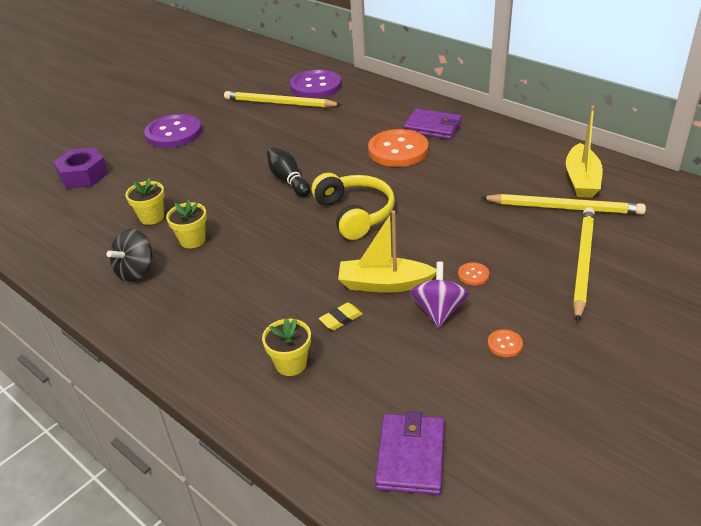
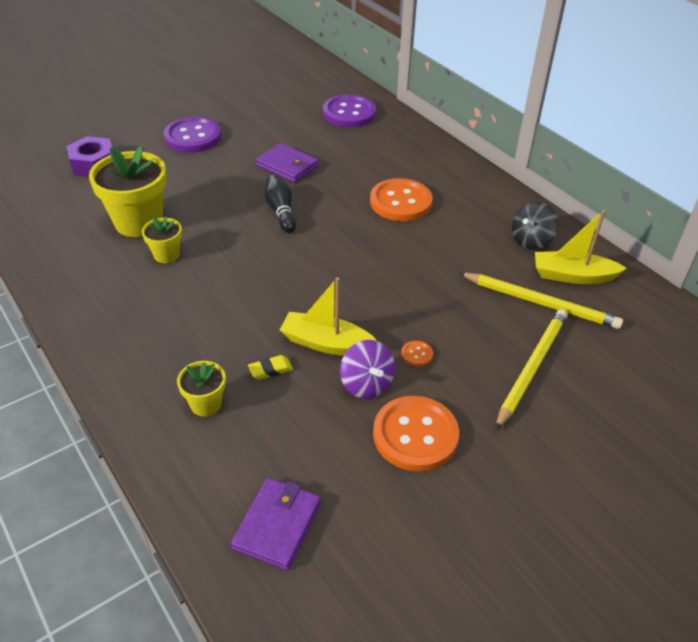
camera: 10 degrees right, 5 degrees up
(136, 271) = (103, 275): black spinning top -> black spinning top (531, 241)
(152, 217) = (139, 222): yellow flower pot -> yellow flower pot, size x1.95
(279, 103) = (306, 125): yellow pencil -> none
(355, 214) = (329, 262): yellow headphones -> none
(432, 127) = (446, 183): purple wallet -> purple wallet (287, 166)
(438, 311) = (366, 384): purple spinning top -> purple spinning top turned 135 degrees clockwise
(504, 344) = (415, 435): orange button -> orange button, size x2.44
(581, 180) = (572, 276): yellow boat -> yellow boat turned 75 degrees clockwise

